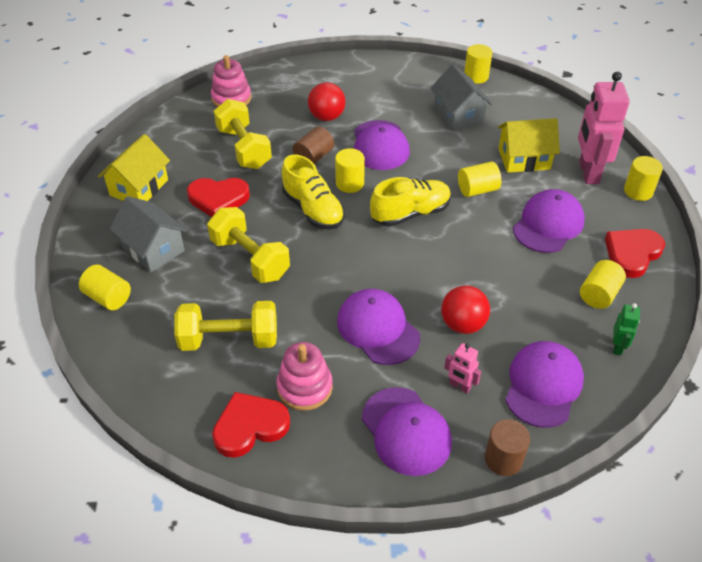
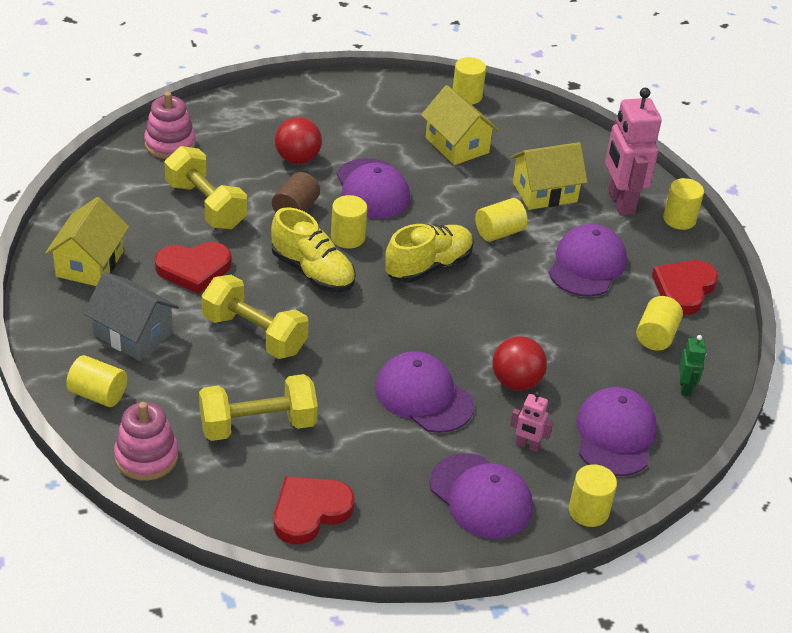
camera: 15 degrees left, 5 degrees down
(305, 387) = (359, 465): pink stacking toy -> pink stacking toy (146, 457)
(458, 115) = (457, 145): grey house -> yellow house
(503, 459) = (588, 511): brown cylinder -> yellow cylinder

